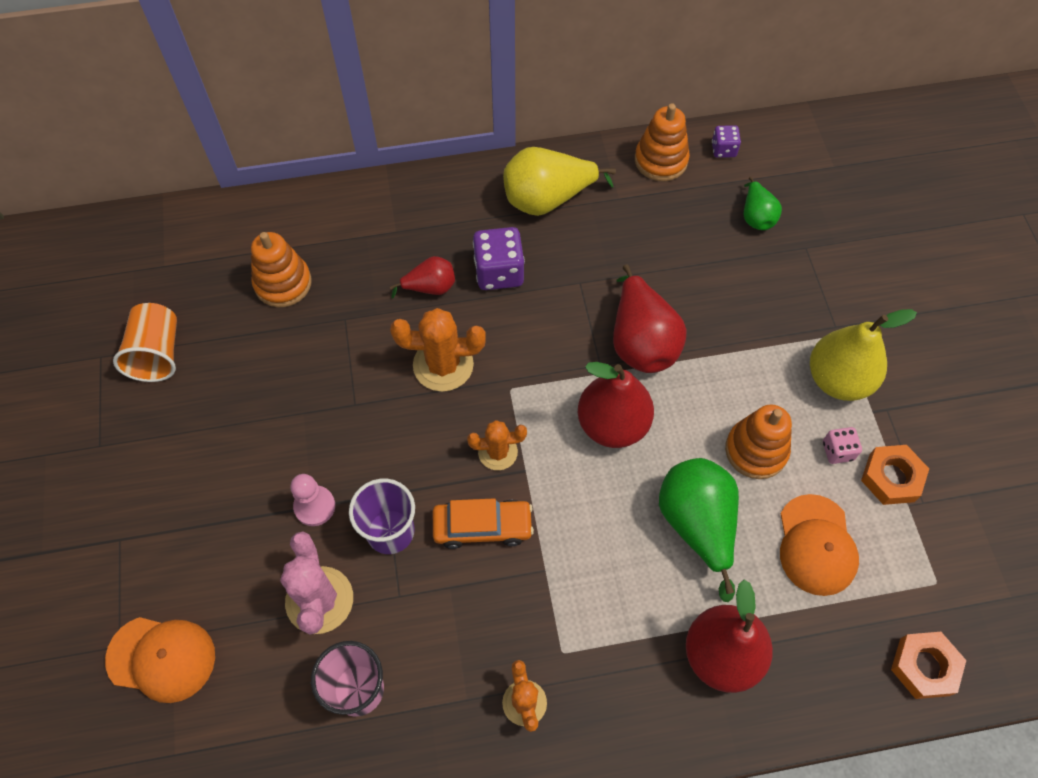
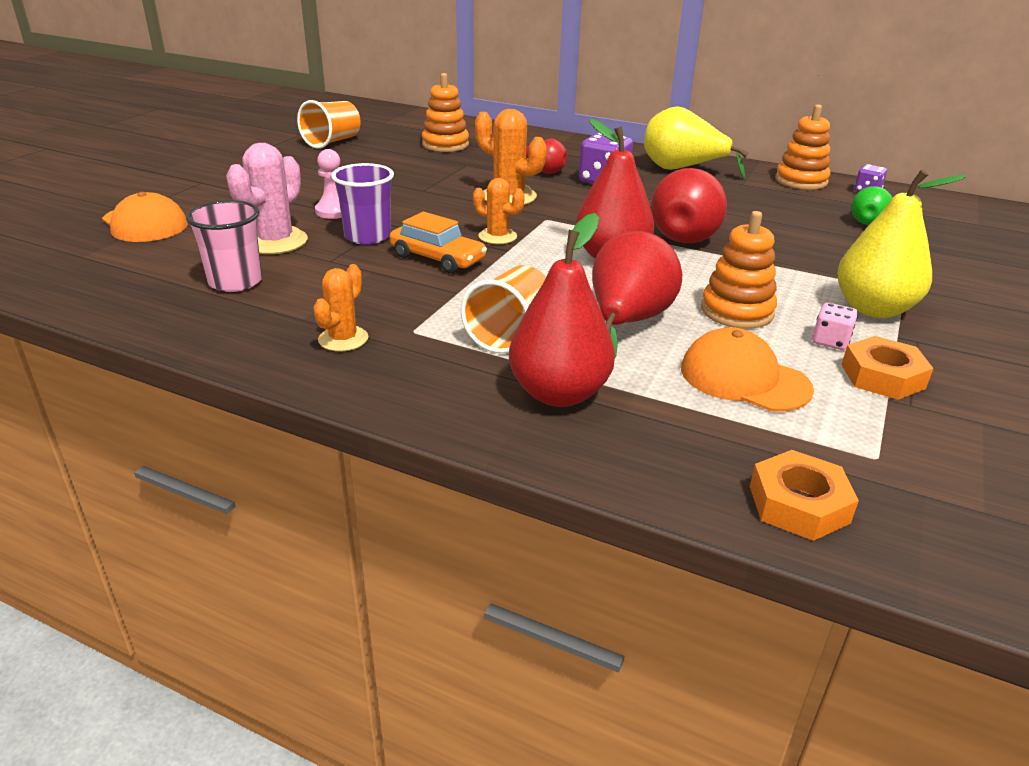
camera: 35 degrees right, 30 degrees down
(631, 602) = (510, 333): none -> orange cup
(697, 525) = (627, 323): green pear -> red pear
(816, 545) = (744, 378): orange cap -> orange cap turned 90 degrees clockwise

